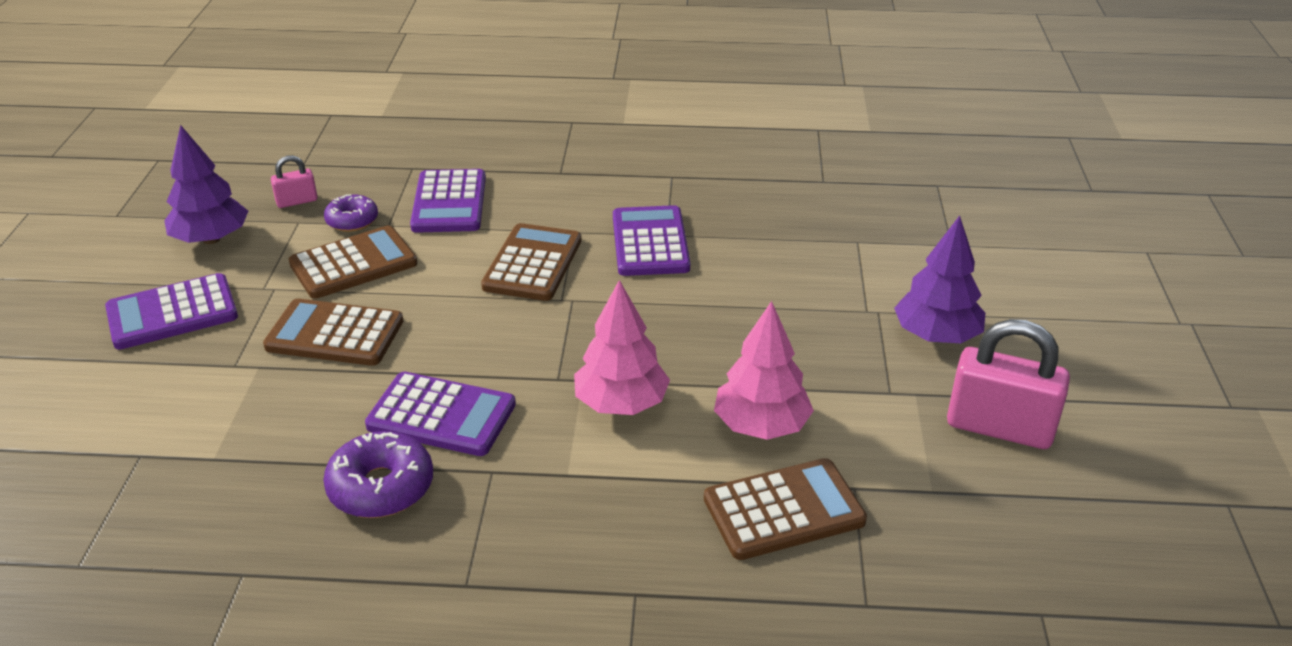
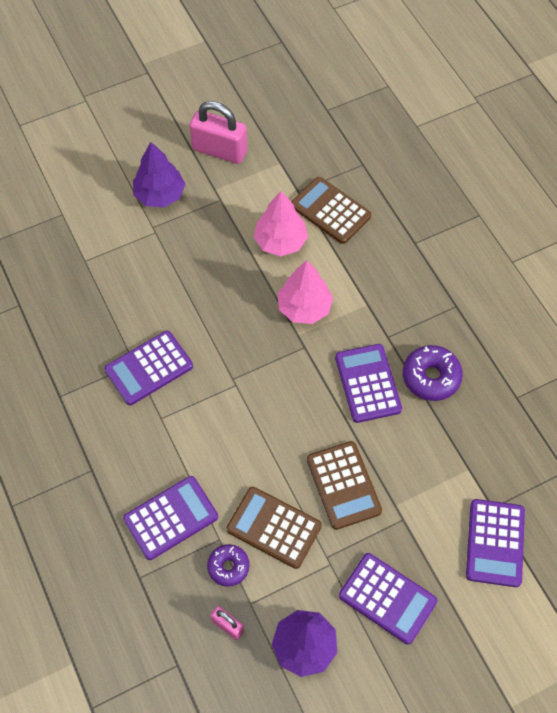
camera: 120 degrees left, 25 degrees up
(100, 433) = (495, 543): none -> purple calculator
(532, 263) = (210, 421): brown calculator -> none
(999, 427) = (219, 150): pink padlock -> pink padlock turned 60 degrees counterclockwise

